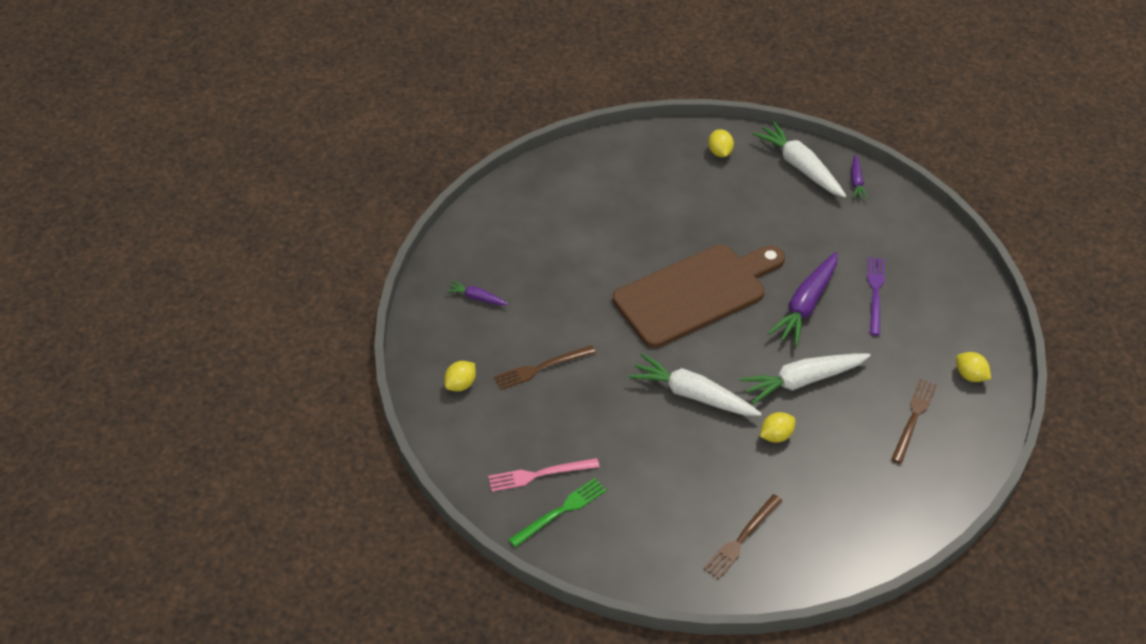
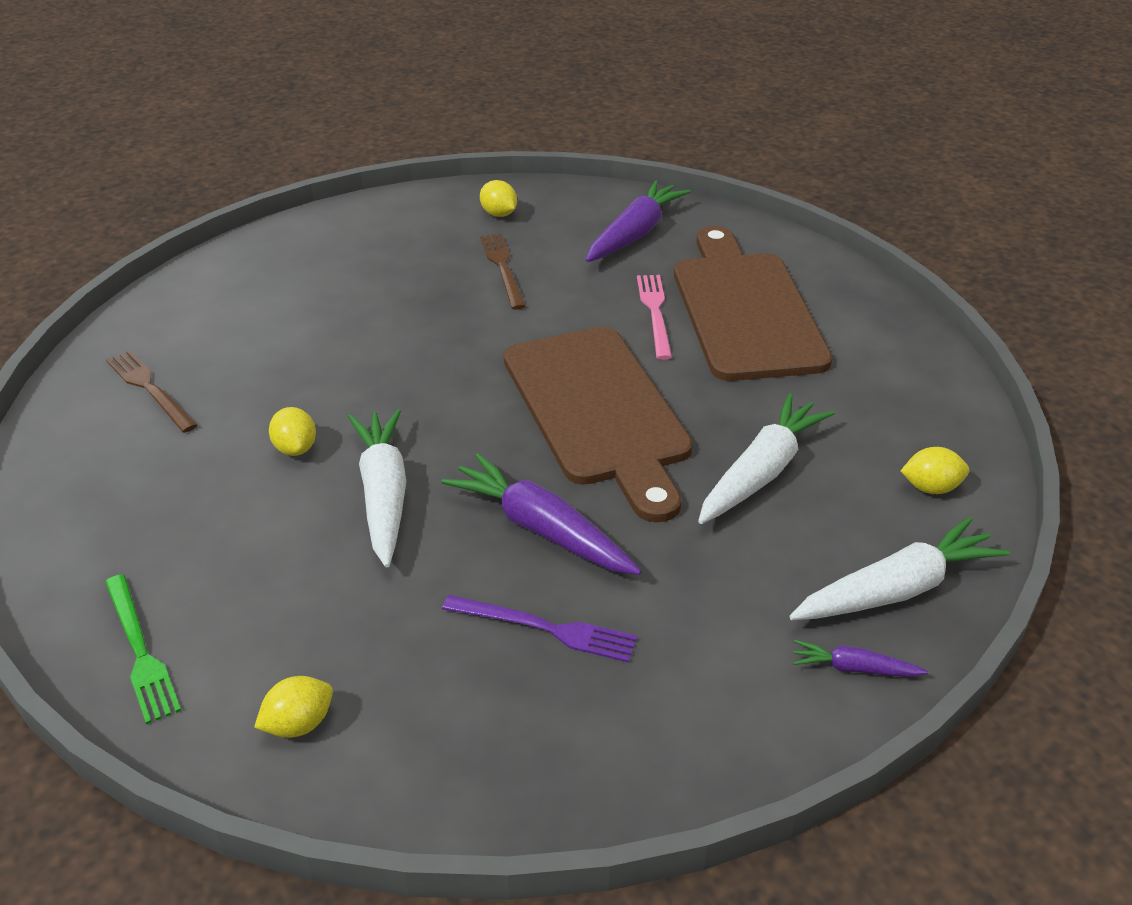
camera: 100 degrees right, 10 degrees down
(477, 297) = (635, 234): purple carrot -> purple carrot, size x2.01
(539, 474) = (341, 252): pink fork -> pink fork (655, 312)
(560, 511) = (281, 261): green fork -> green fork (140, 651)
(566, 232) = (745, 310): none -> brown cutting board
(693, 394) = (406, 382): white carrot -> white carrot (762, 471)
(913, 418) = (246, 614): brown fork -> none

